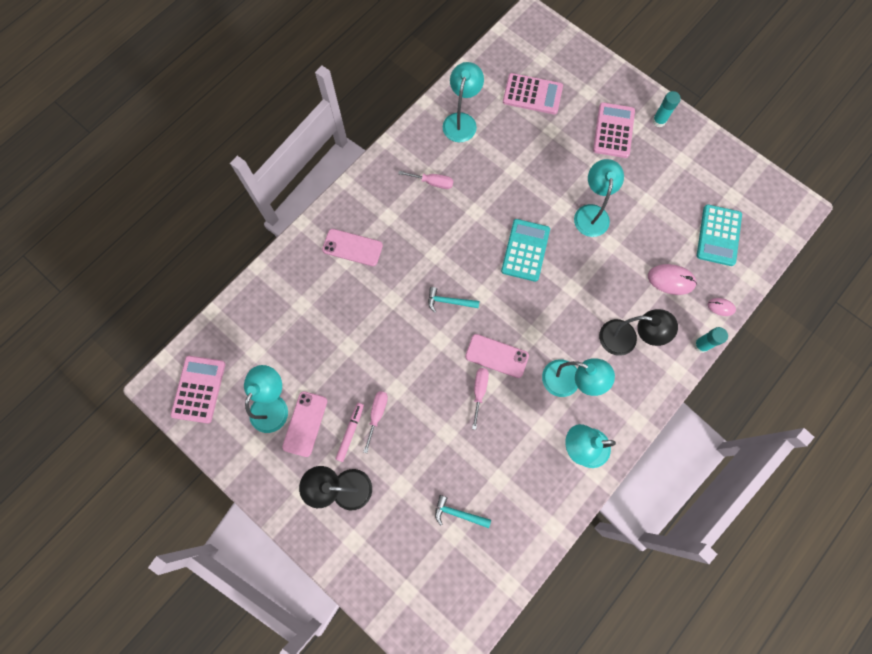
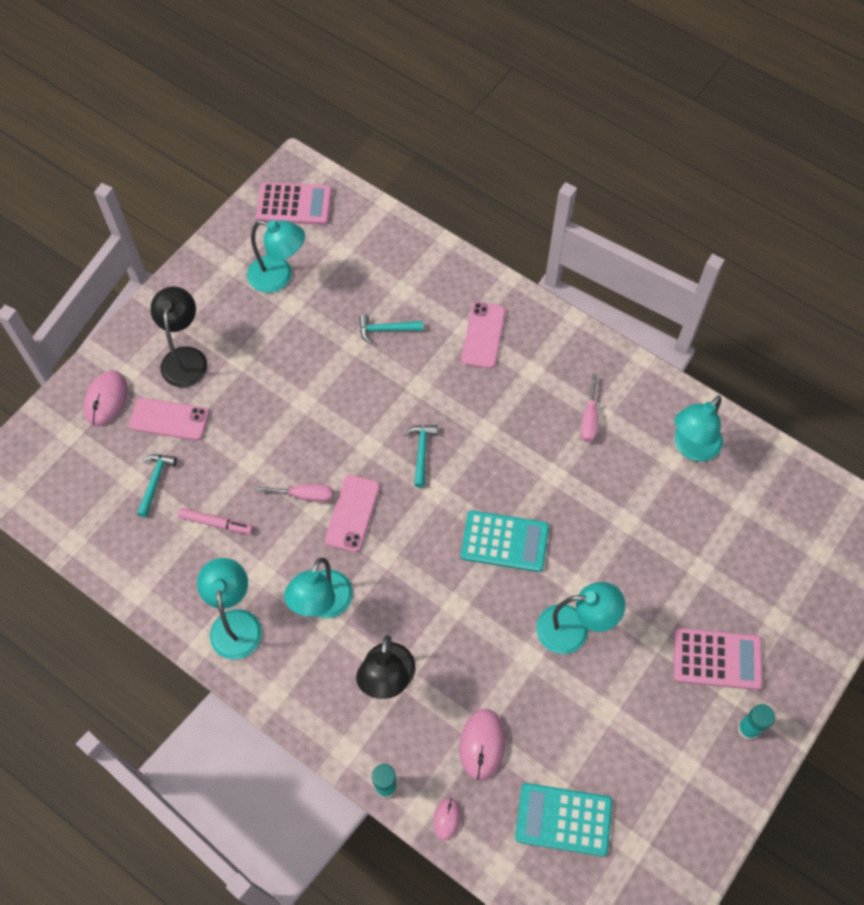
camera: 85 degrees right, 10 degrees down
(305, 423) = (258, 311): pink phone -> pink phone (169, 419)
(337, 320) = (386, 330): none -> turquoise hammer
(350, 432) = (249, 358): pink marker -> pink marker (216, 523)
(376, 559) = (106, 399): none -> pink mouse
(377, 414) = (271, 384): pink screwdriver -> none
(461, 121) = (691, 448): turquoise lamp -> turquoise lamp turned 120 degrees clockwise
(532, 94) = (755, 540): pink calculator -> none

